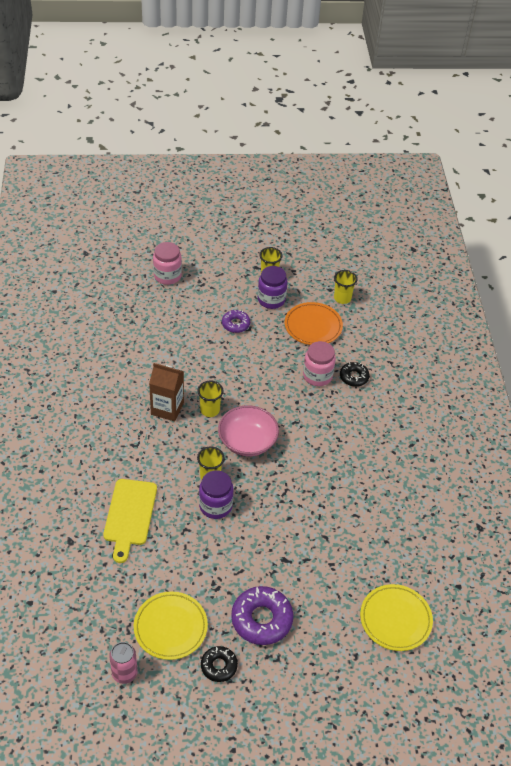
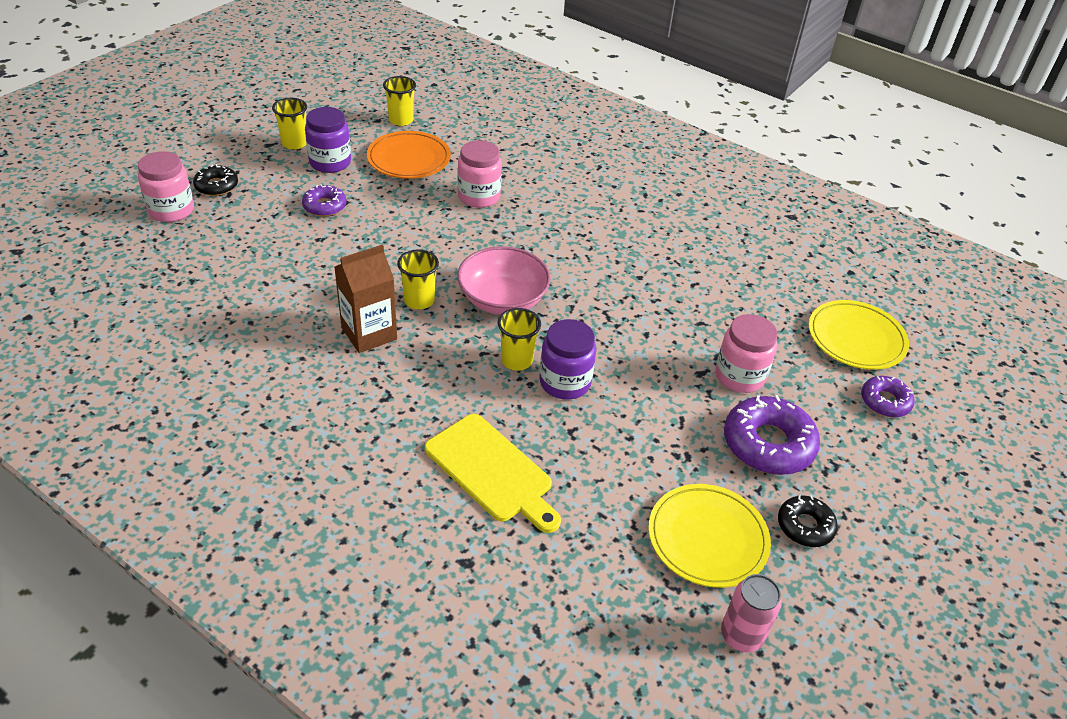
camera: 50 degrees left, 5 degrees down
(301, 579) = (739, 376): none -> pink jar
(354, 377) = (513, 176): black donut -> black donut (216, 186)
(354, 660) = (885, 401): none -> purple donut

